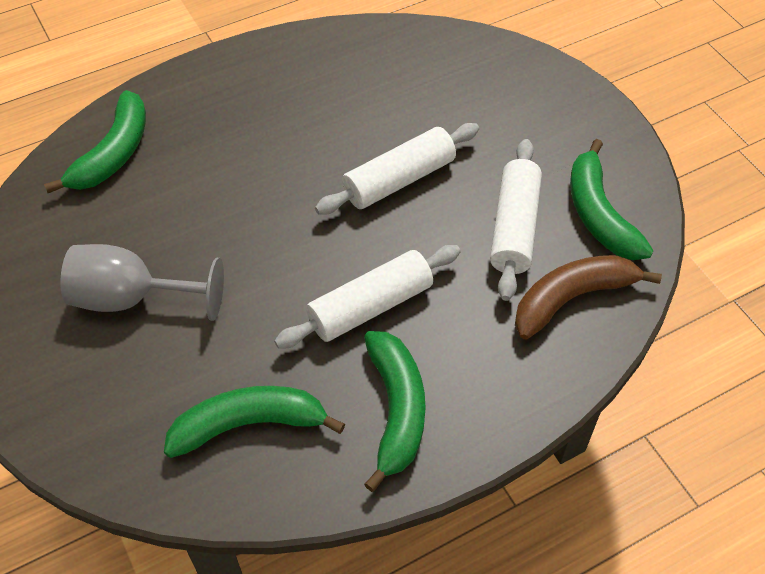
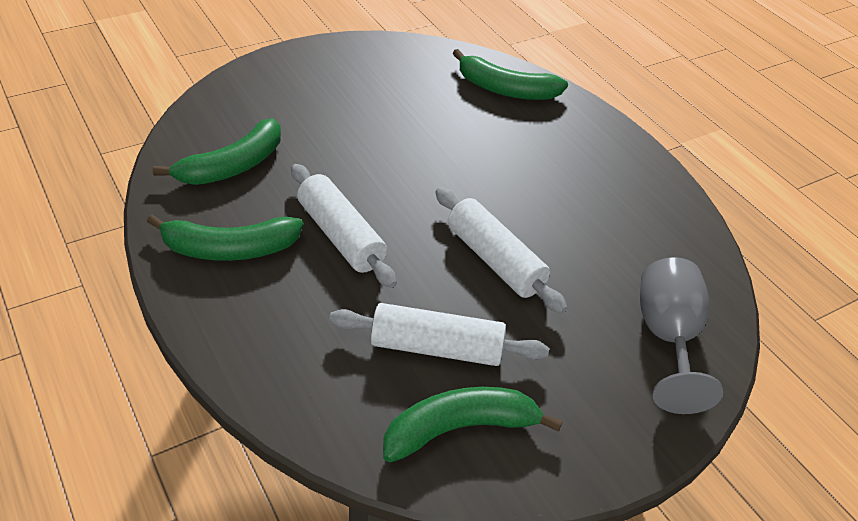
camera: 85 degrees right, 10 degrees down
(132, 298) = (357, 105): grey goblet -> grey goblet (668, 338)
(249, 425) = (232, 166): green banana -> green banana turned 60 degrees clockwise
(572, 298) = (340, 389): brown banana -> none

